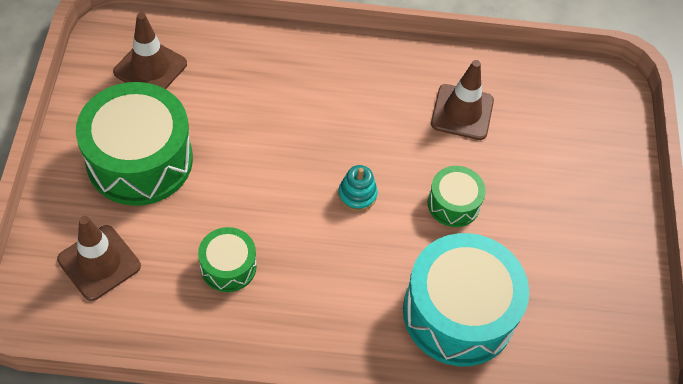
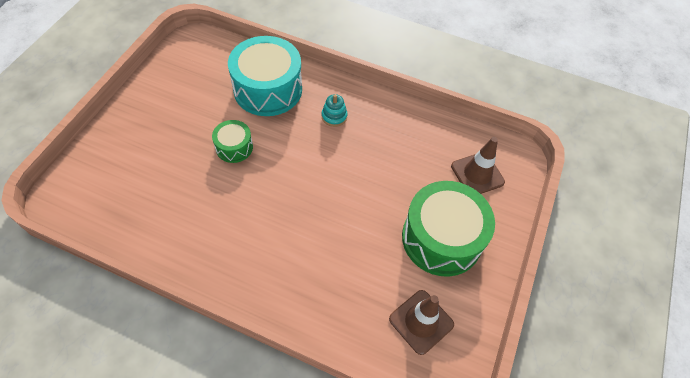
camera: 160 degrees left, 0 degrees up
(228, 266) = (395, 150): green drum -> none
(357, 195) = (295, 170): turquoise stacking toy -> turquoise stacking toy (334, 116)
(462, 112) = (187, 209): brown traffic cone -> none

